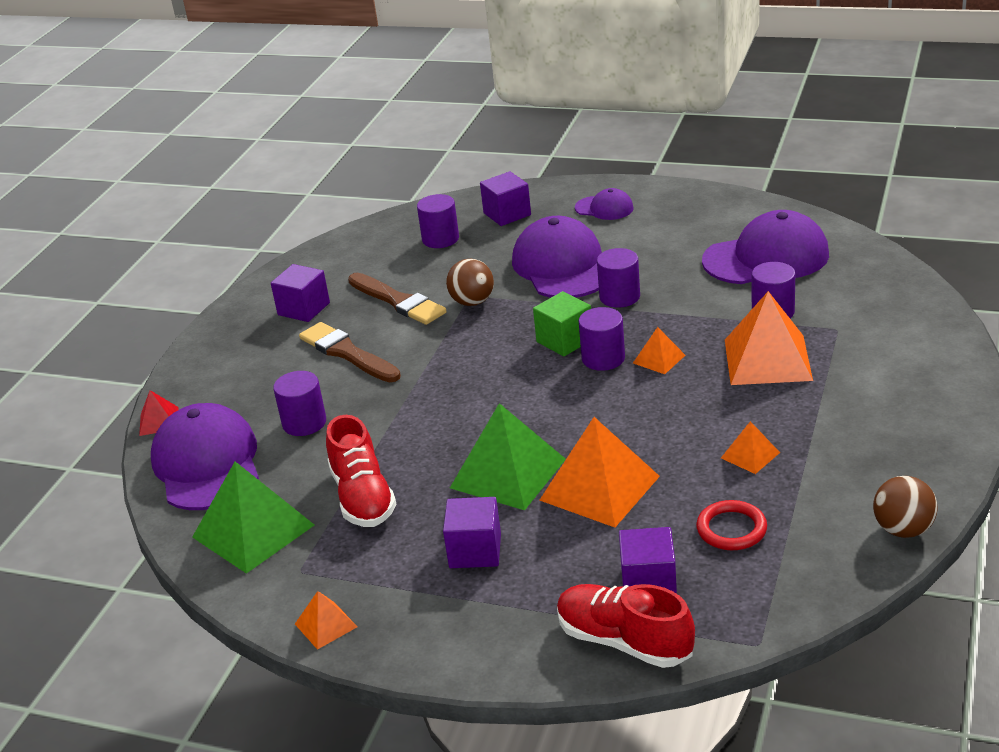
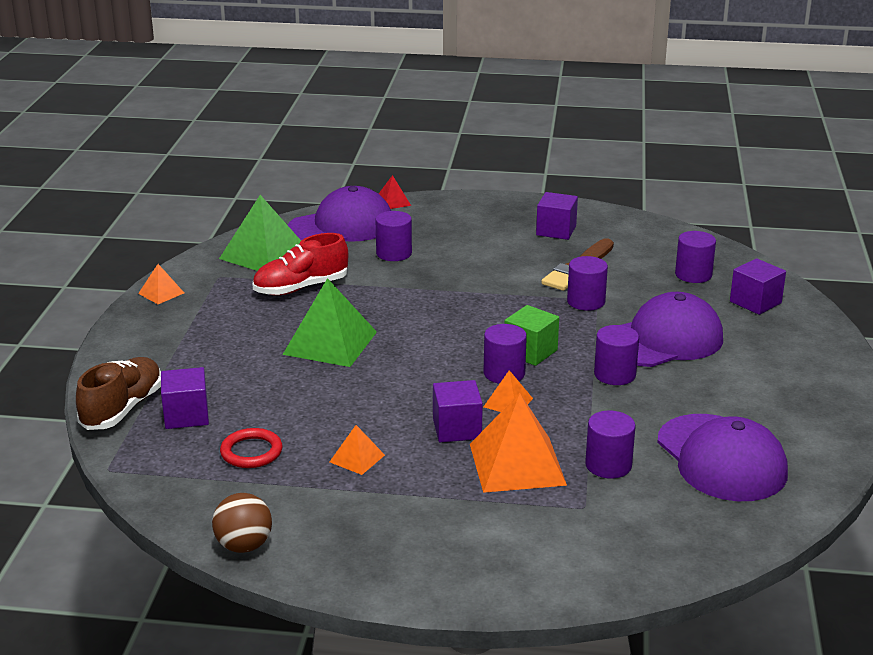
camera: 75 degrees right, 5 degrees down
(347, 353) = (493, 257): brown brush -> none
(472, 302) = (586, 301): brown ball -> purple cylinder
(475, 551) = (234, 339): purple cube -> purple cube (457, 429)
(599, 488) = (310, 385): orange pyramid -> none
(604, 208) = (791, 354): purple cap -> none
(624, 641) = (122, 409): red shoe -> brown shoe

